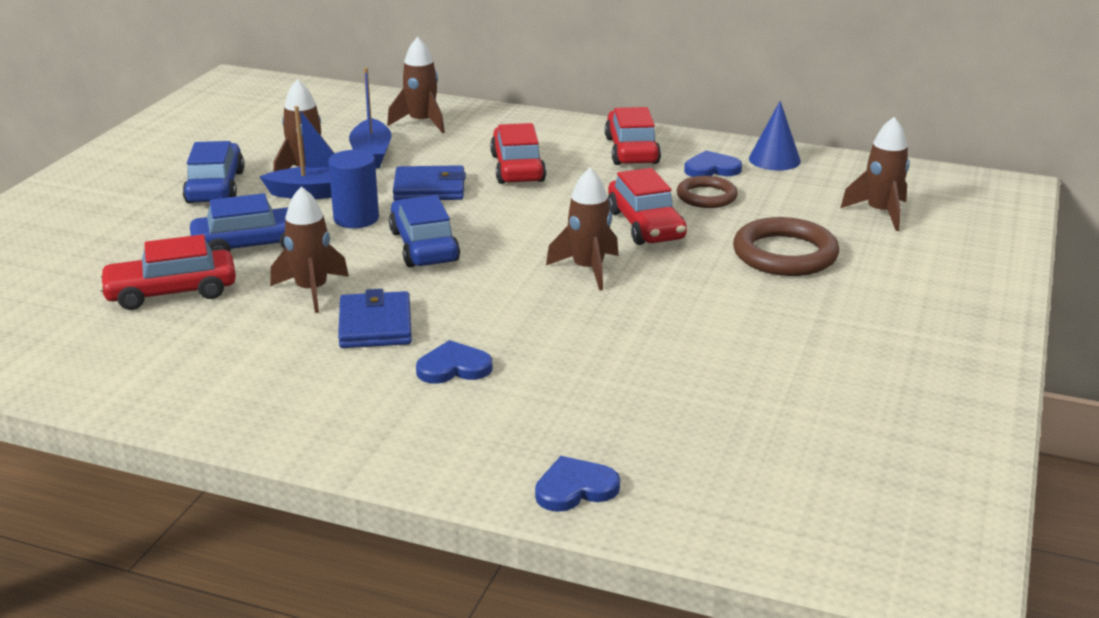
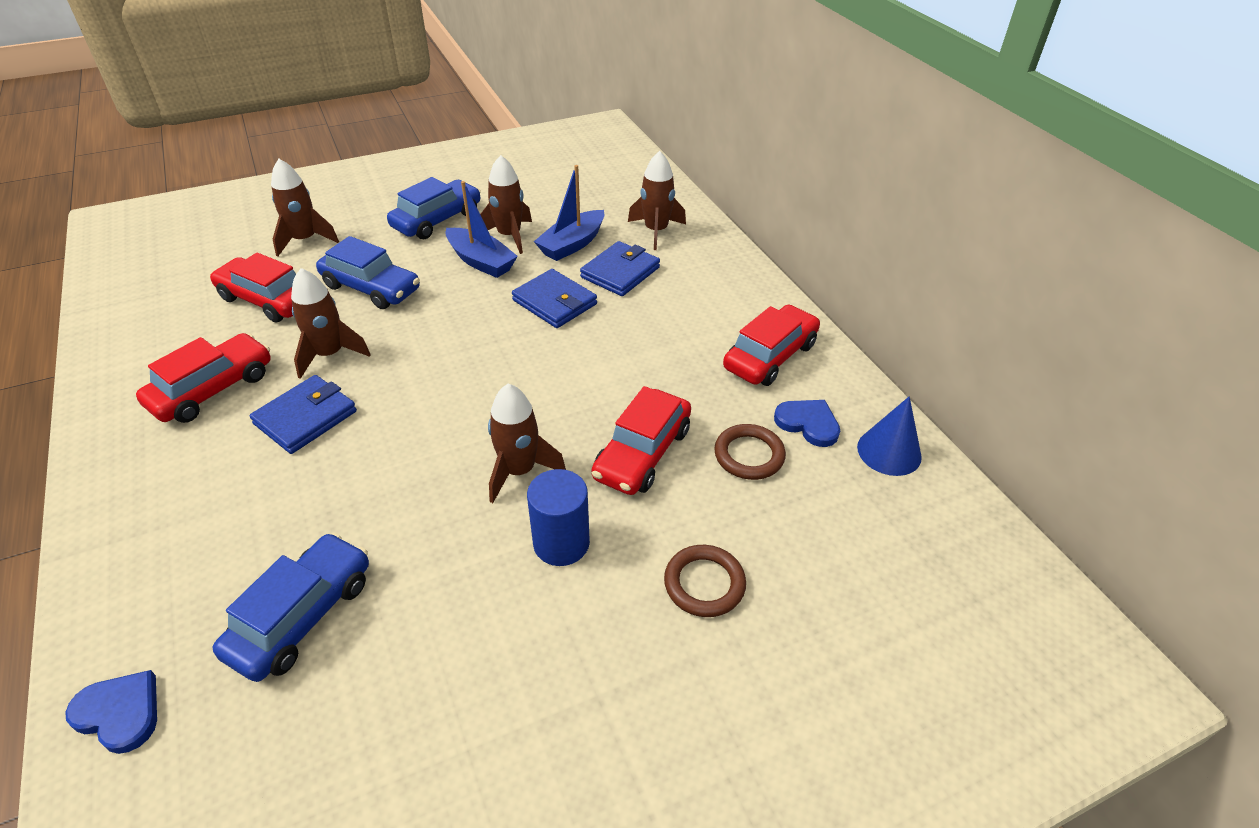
camera: 45 degrees right, 15 degrees up
(356, 219) = (463, 302): blue cylinder -> blue cylinder (561, 543)
(424, 246) = (457, 360): blue car -> blue car (302, 616)
(443, 154) = (620, 272): none -> blue wallet
(453, 367) = (274, 502): blue heart -> none
(517, 168) = (648, 320): red car -> red car (213, 389)
(785, 254) = (704, 584): brown ring -> brown ring, size x0.63
(880, 213) = (891, 603): brown rocket -> brown rocket (305, 240)

